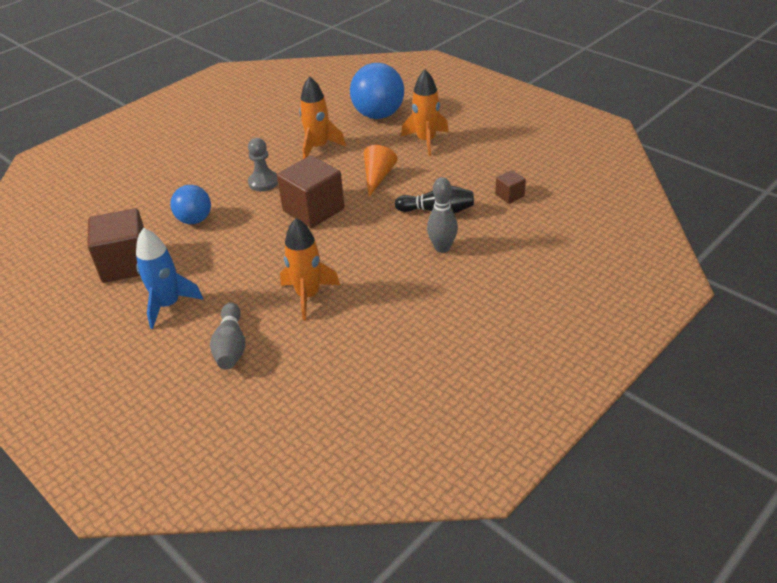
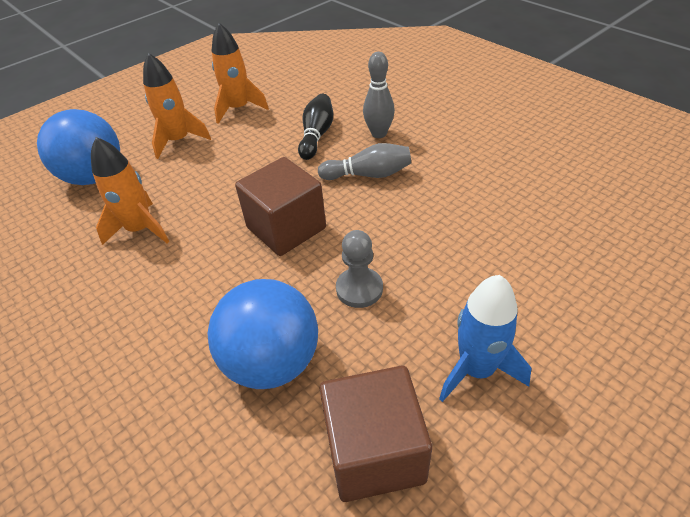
camera: 85 degrees left, 5 degrees up
(195, 220) = (272, 362): blue ball -> blue ball, size x1.61
(231, 346) = (549, 288): grey bowling pin -> grey bowling pin (368, 175)
(263, 182) = (201, 283): grey pawn -> grey pawn (359, 289)
(308, 296) = (453, 225): orange rocket -> orange rocket (239, 109)
(378, 177) = (236, 176): orange cone -> none
(509, 195) = (303, 94): brown cube -> none

